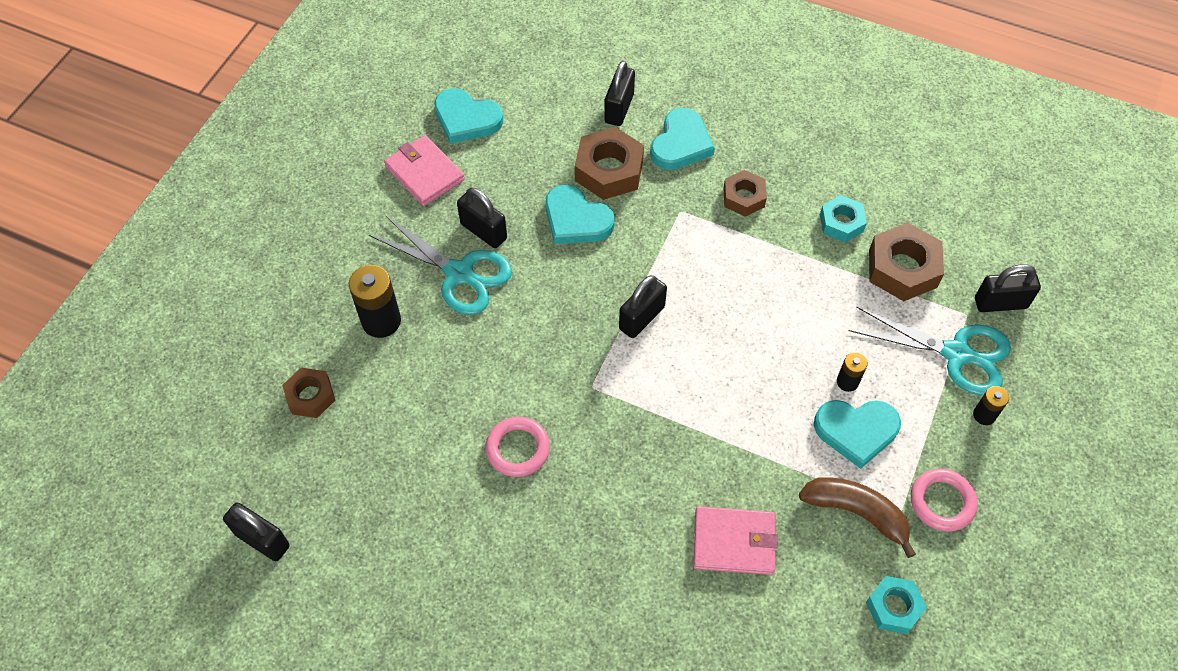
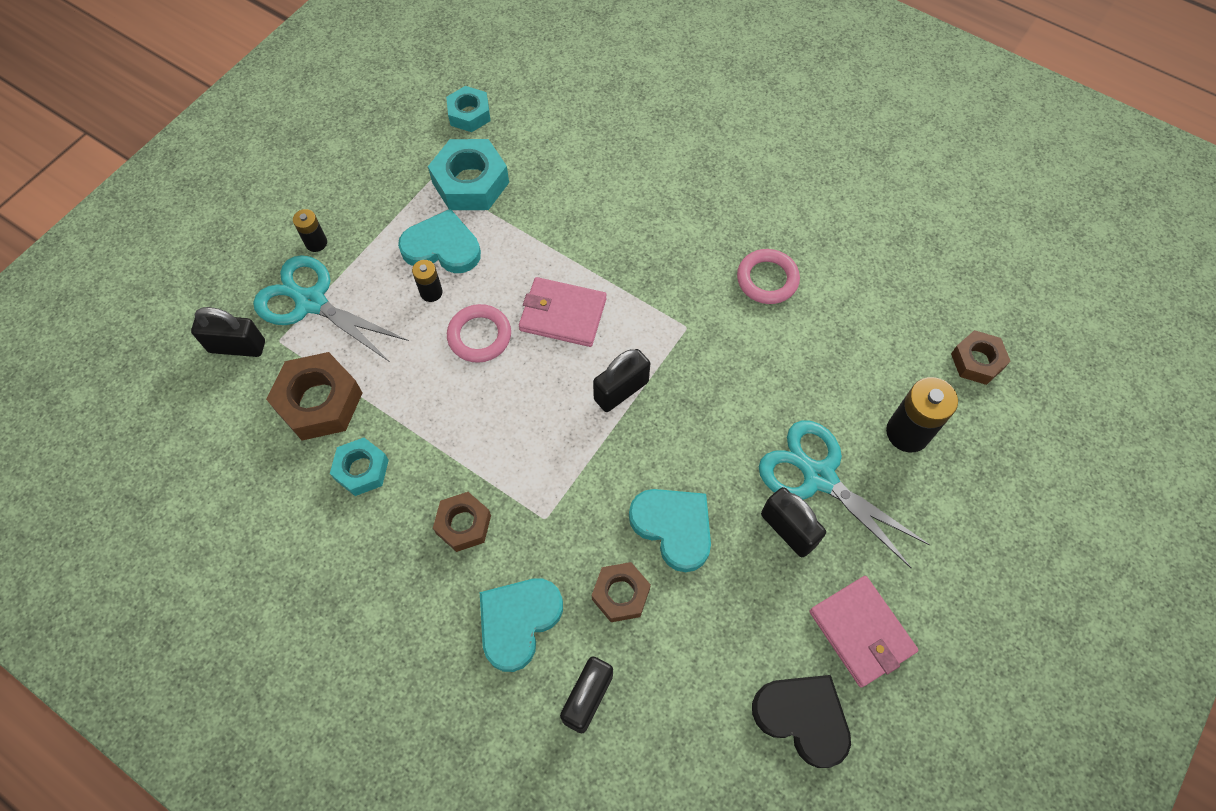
camera: 170 degrees left, 5 degrees up
(262, 540) = (1005, 238): black padlock -> none
(466, 119) = (803, 718): turquoise heart -> black heart
(609, 170) = (620, 594): brown nut -> brown nut, size x0.62
(734, 542) = (584, 176): pink wallet -> pink wallet (562, 314)
(856, 512) = (470, 182): brown banana -> turquoise nut
(942, 502) = (392, 180): pink ring -> pink ring (479, 336)

